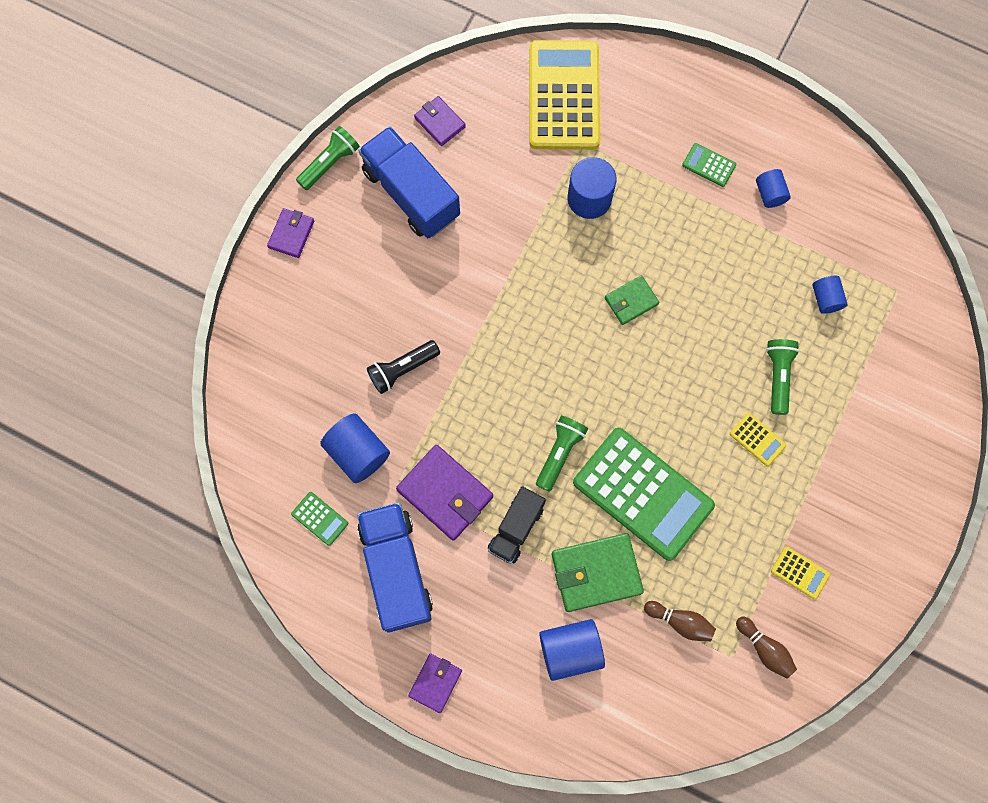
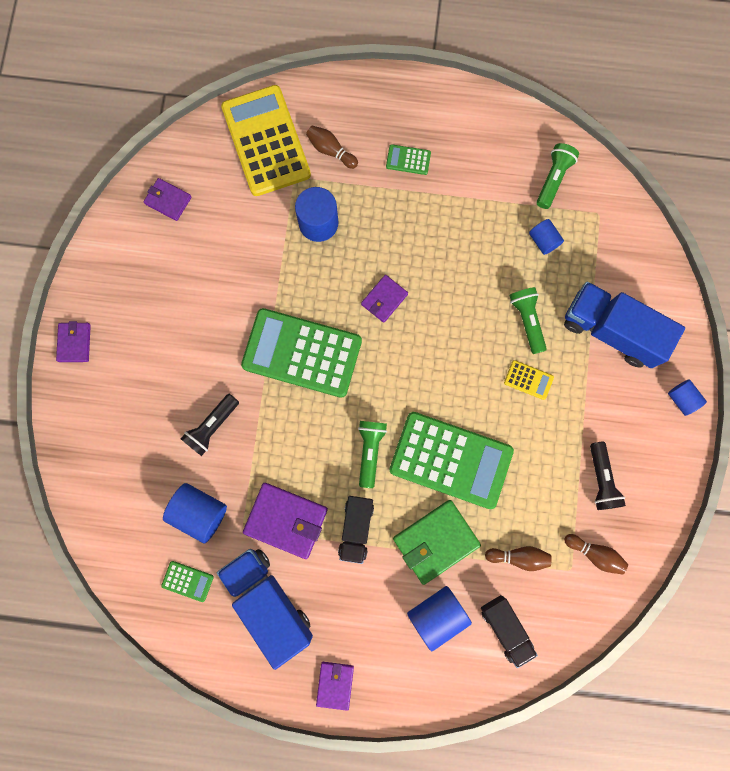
camera: 20 degrees left, 5 degrees up
(330, 163) = (86, 269): green flashlight -> green flashlight (553, 179)
(411, 193) = (165, 271): blue truck -> blue truck (611, 330)
(523, 326) = (302, 353): none -> green calculator
(629, 128) = (331, 151): none -> brown bowling pin
(631, 301) = (384, 299): green wallet -> purple wallet
(639, 692) = (505, 628): none -> black truck
(770, 194) = (467, 167): blue cylinder -> blue cylinder (681, 399)
(800, 573) = (601, 479): yellow calculator -> black flashlight

